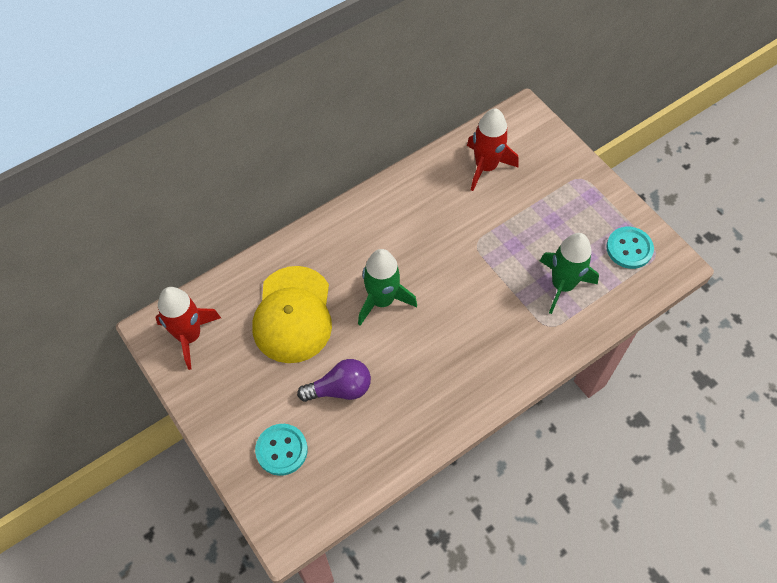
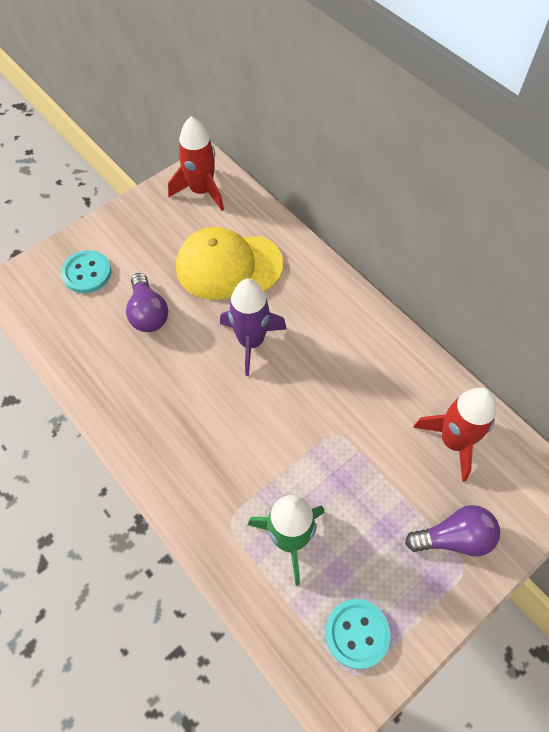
camera: 85 degrees right, 0 degrees up
(382, 300) = (251, 341): green rocket -> purple rocket
(561, 180) = (454, 538): none -> purple light bulb

